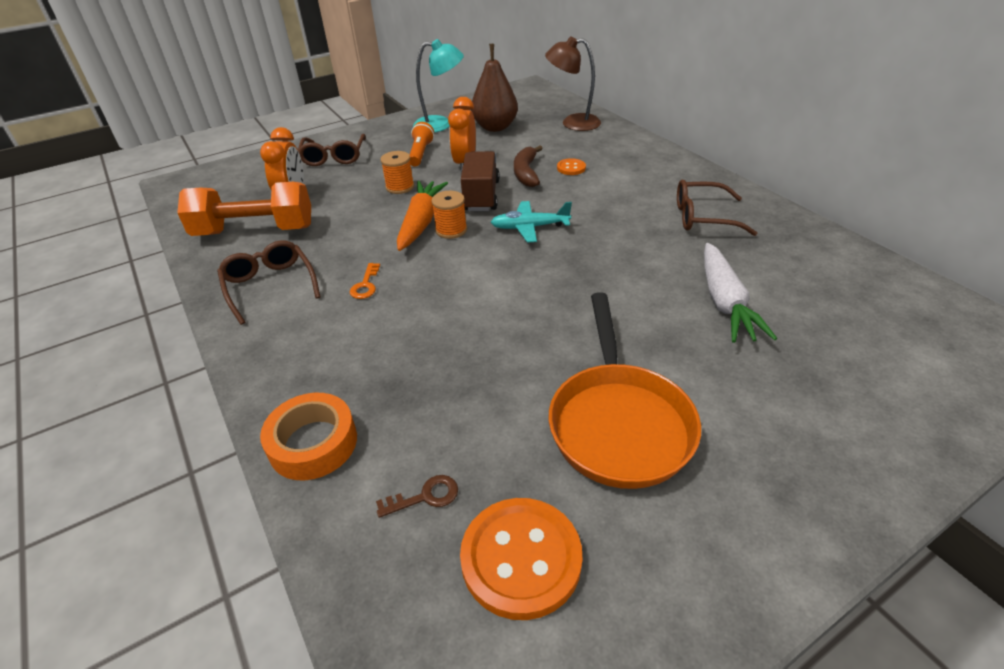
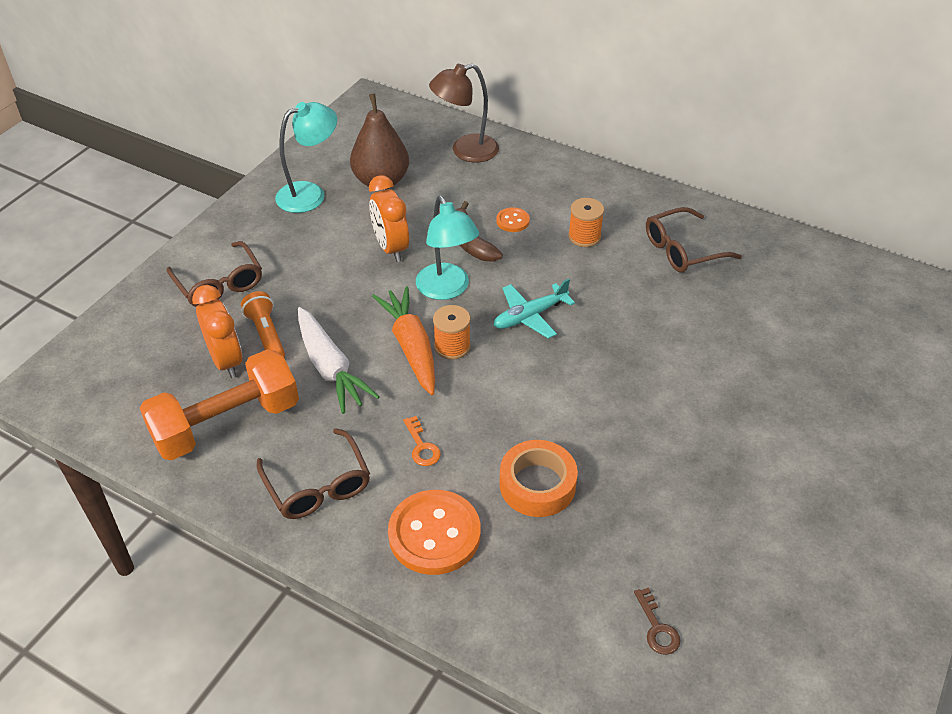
camera: 30 degrees left, 5 degrees up
(270, 285) = (318, 486): brown glasses -> brown glasses turned 150 degrees counterclockwise
(313, 443) = (525, 627): orange tape -> orange tape (537, 485)
(400, 187) = (344, 305): orange spool -> orange spool (584, 236)
(421, 153) = (325, 247): orange flashlight -> orange flashlight (266, 335)
(425, 496) = (657, 628): brown key -> brown key turned 120 degrees clockwise
(481, 196) = (447, 289): brown truck -> turquoise lamp
(521, 558) = (763, 640): orange button -> orange button (434, 534)
(618, 422) = (753, 497): orange pan -> none
(724, 302) = (759, 344): white carrot -> white carrot (330, 368)

